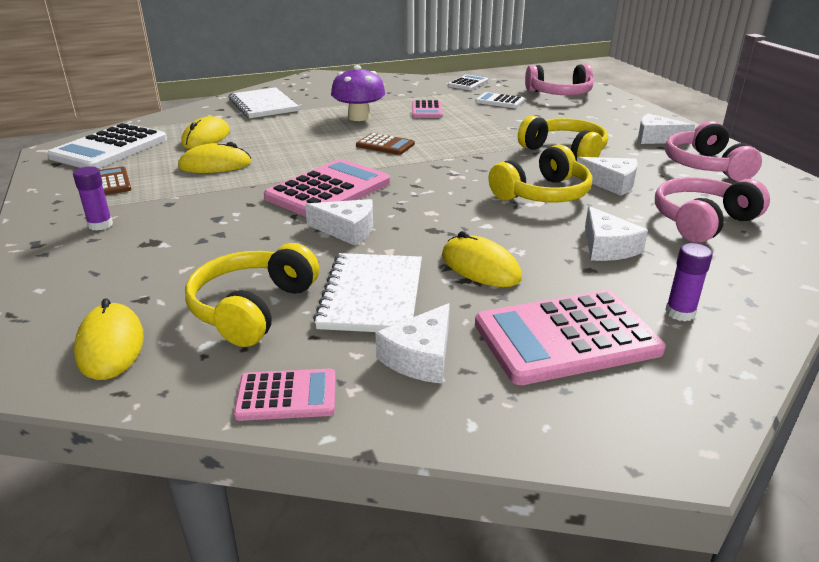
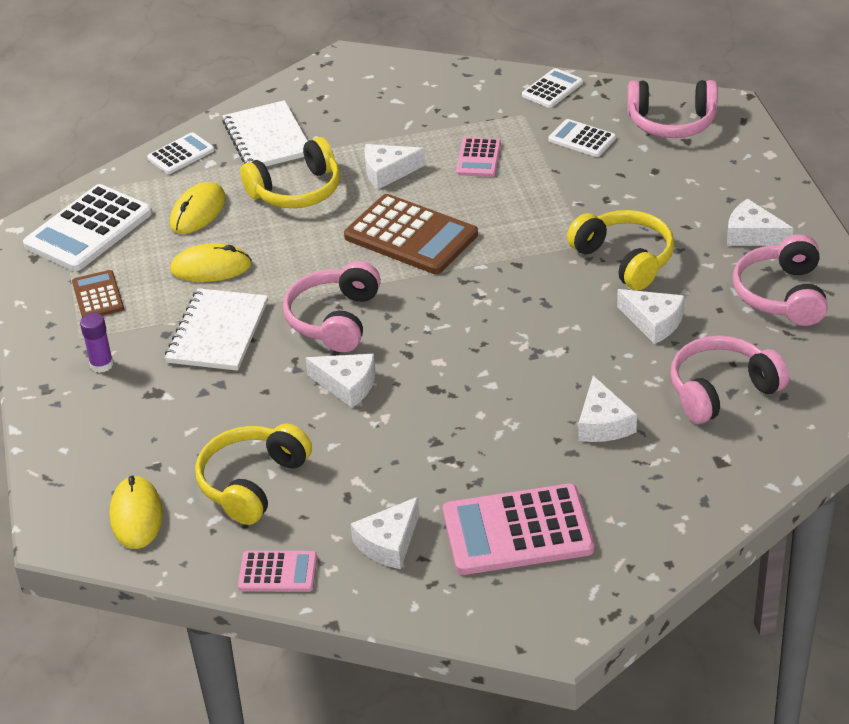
camera: 10 degrees right, 10 degrees up
(195, 113) = (181, 154): none -> white calculator
(328, 190) = (334, 319): pink calculator -> pink headphones
(359, 117) = (388, 172): purple mushroom -> white cheese
(372, 295) = (359, 473): white notebook -> white notebook (218, 332)
(385, 145) = (411, 236): brown calculator -> brown calculator, size x1.87
(480, 267) = (467, 443): yellow mouse -> none
(543, 194) = (568, 337): yellow headphones -> yellow headphones (297, 191)
(680, 313) = (631, 510): purple glue stick -> none

